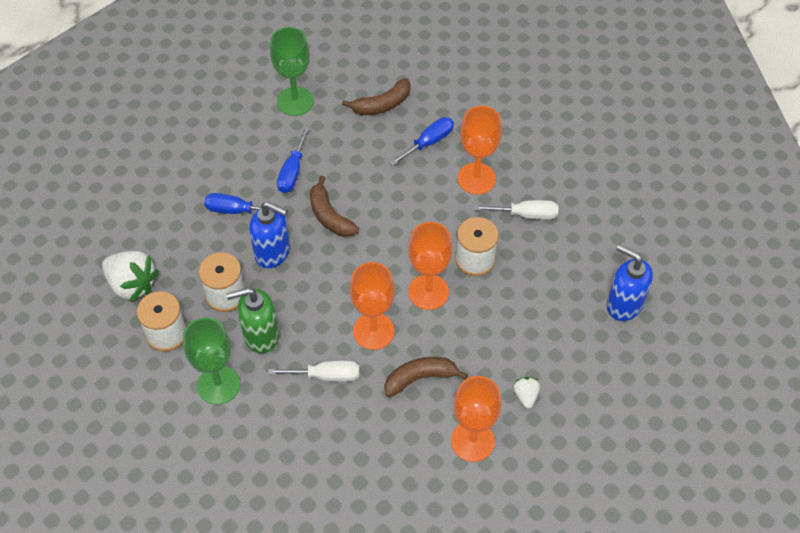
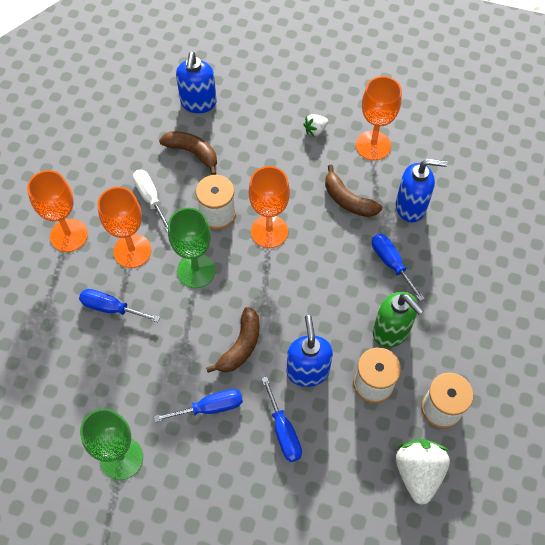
camera: 120 degrees left, 5 degrees up
(218, 385) = (455, 336): green goblet -> green goblet (196, 271)
(326, 376) = (391, 263): white screwdriver -> blue screwdriver
(373, 331) = (330, 251): orange goblet -> orange goblet (69, 235)
(375, 432) = (411, 207): none -> blue soap dispenser
(382, 104) = (84, 372): brown banana -> brown banana (192, 153)

